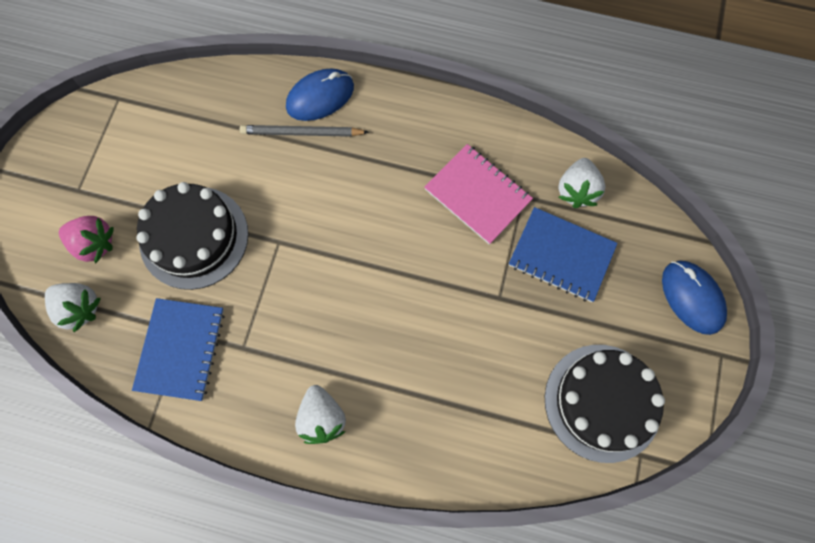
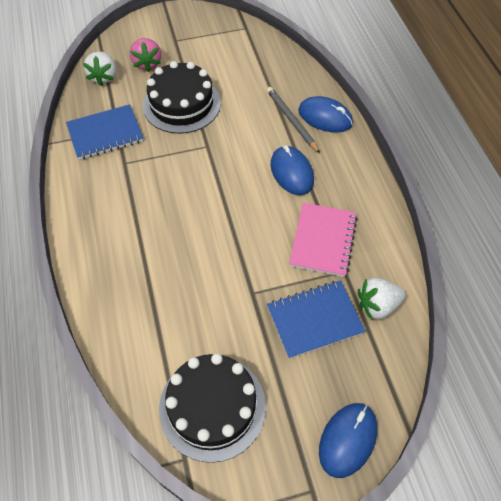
camera: 60 degrees right, 15 degrees down
(322, 418) = (100, 227): white strawberry -> none
(373, 174) = (292, 172): none -> blue mouse
(561, 256) = (314, 320): blue notebook -> blue notebook turned 75 degrees clockwise

